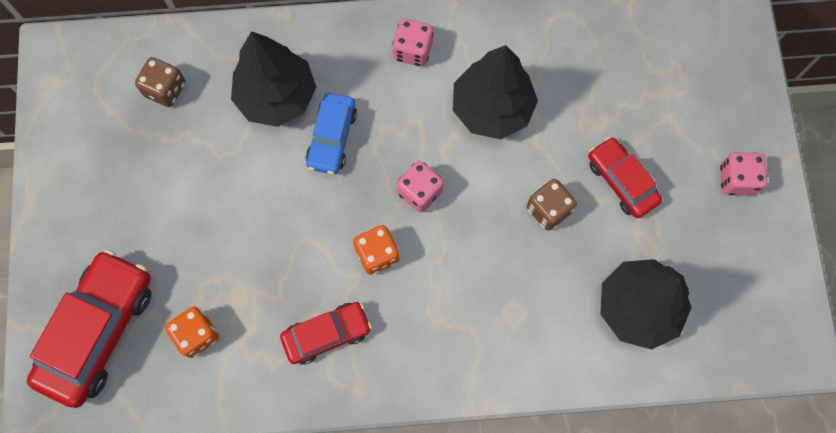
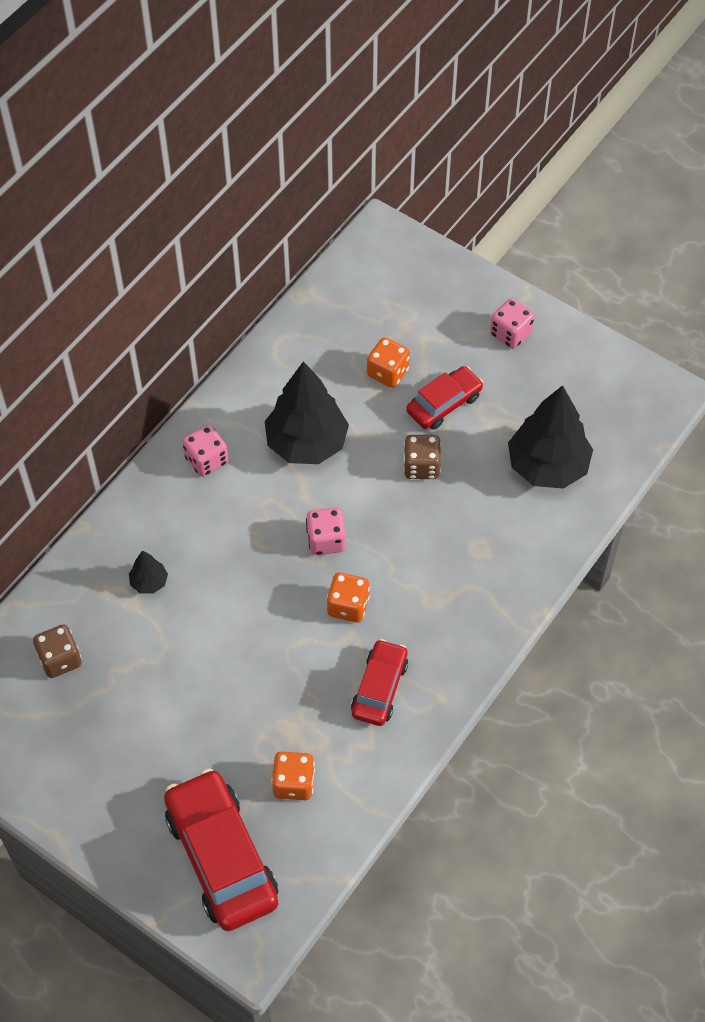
camera: 50 degrees left, 15 degrees down
(277, 96) = (149, 582): black tree -> black tree, size x0.45
(332, 138) = (223, 568): blue car -> none
(610, 116) = (388, 372): none -> orange dice
(621, 181) = (444, 404): red car -> red car turned 135 degrees clockwise

